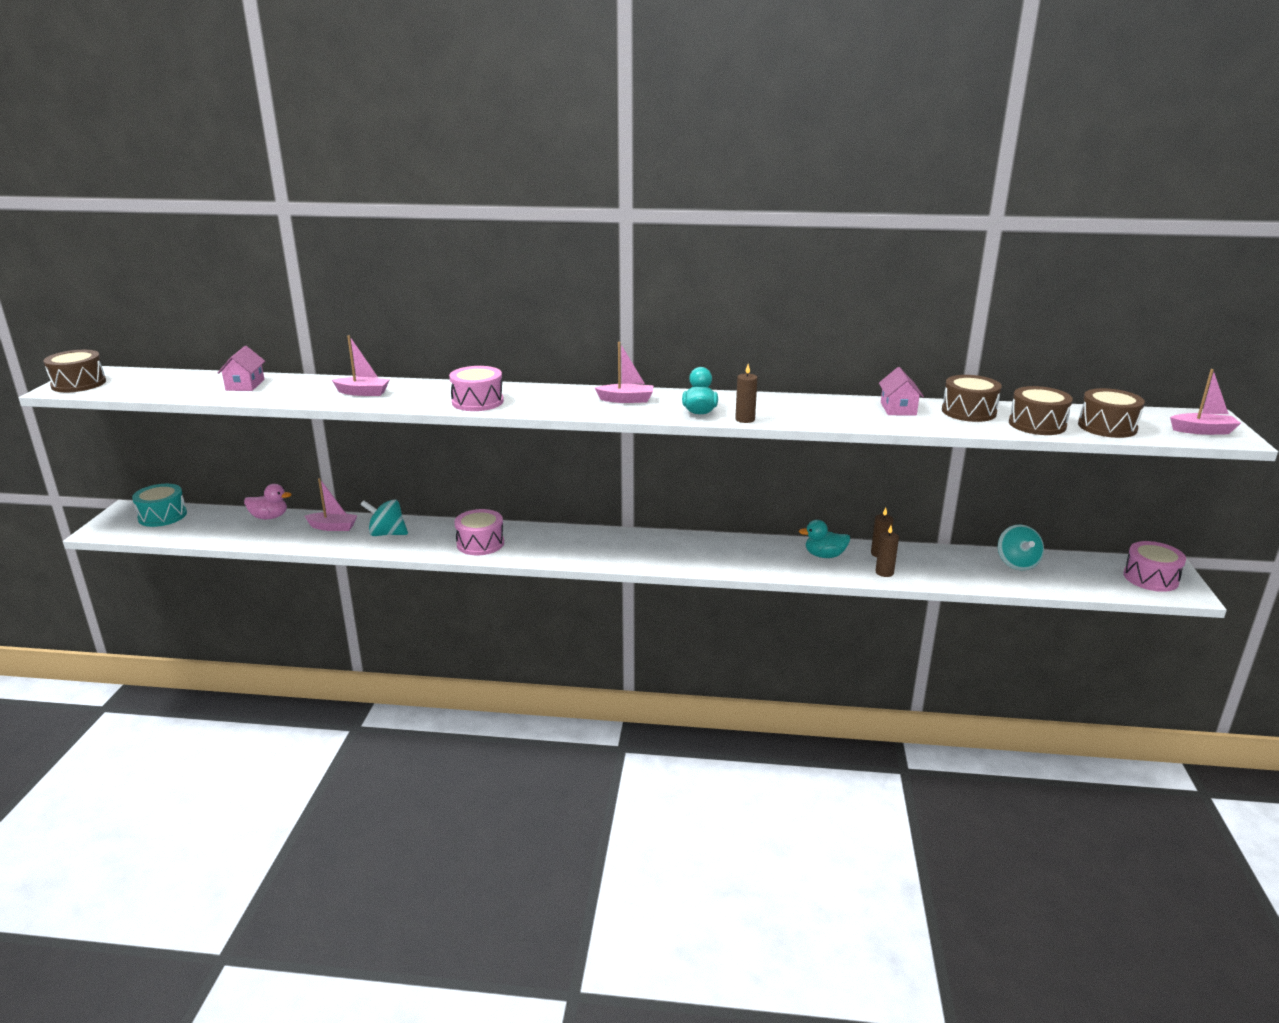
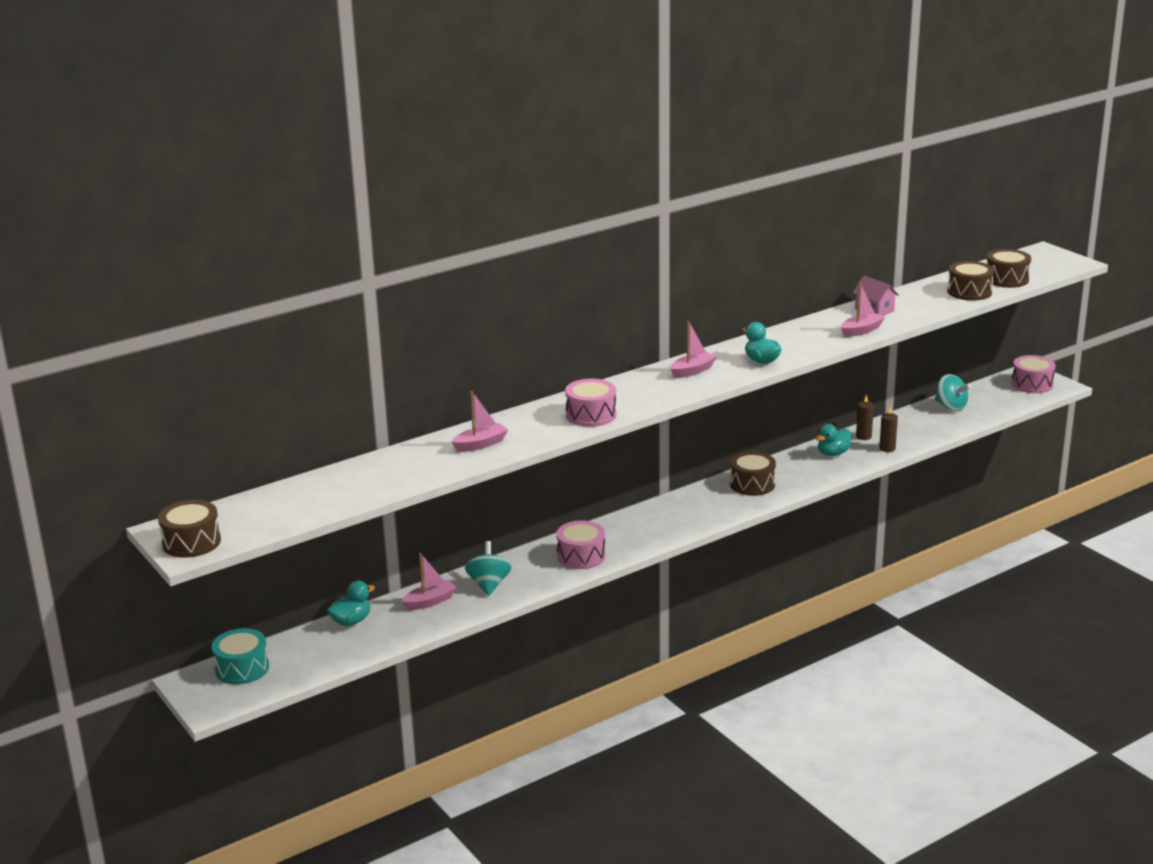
camera: 40 degrees left, 0 degrees up
(245, 385) = (358, 479): pink house -> none
(269, 517) = (351, 621): pink duck -> turquoise duck
(387, 534) = (489, 584): turquoise spinning top -> turquoise spinning top turned 120 degrees clockwise
(745, 419) = (802, 355): brown candle -> none
(968, 412) = (917, 296): brown drum -> brown drum (752, 484)
(1202, 431) = (1055, 263): pink boat -> pink boat (861, 331)

